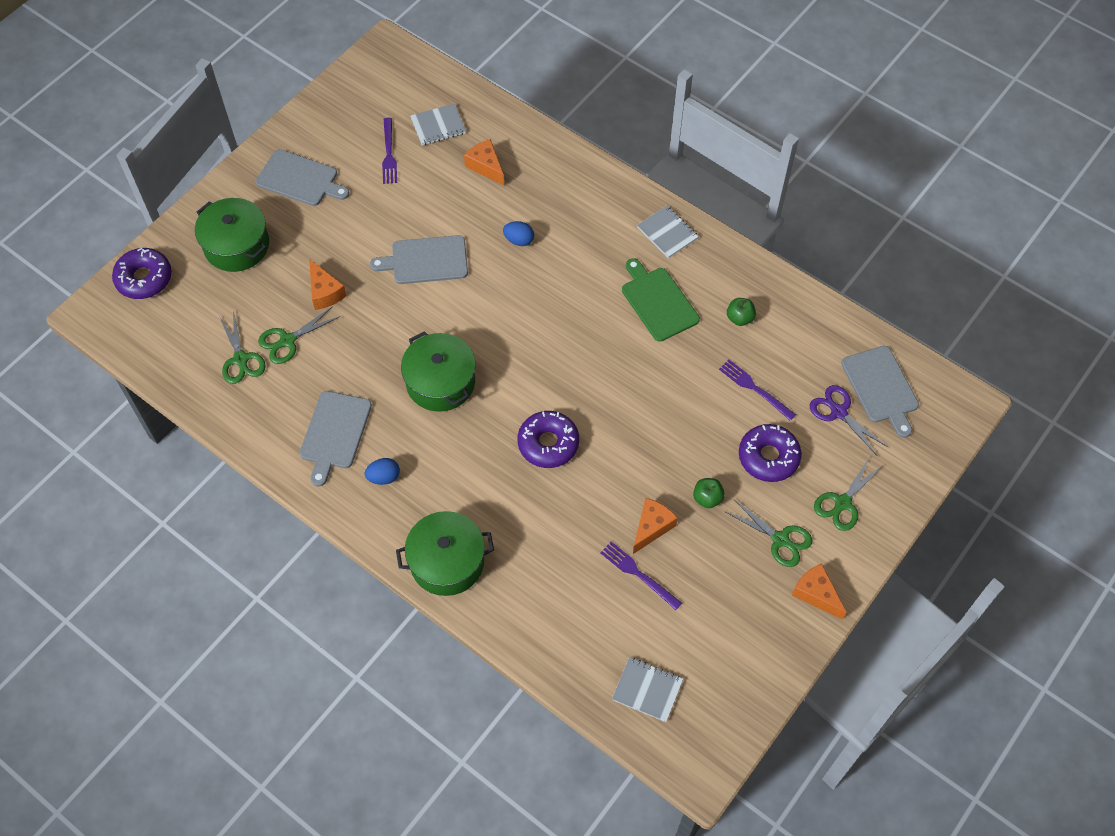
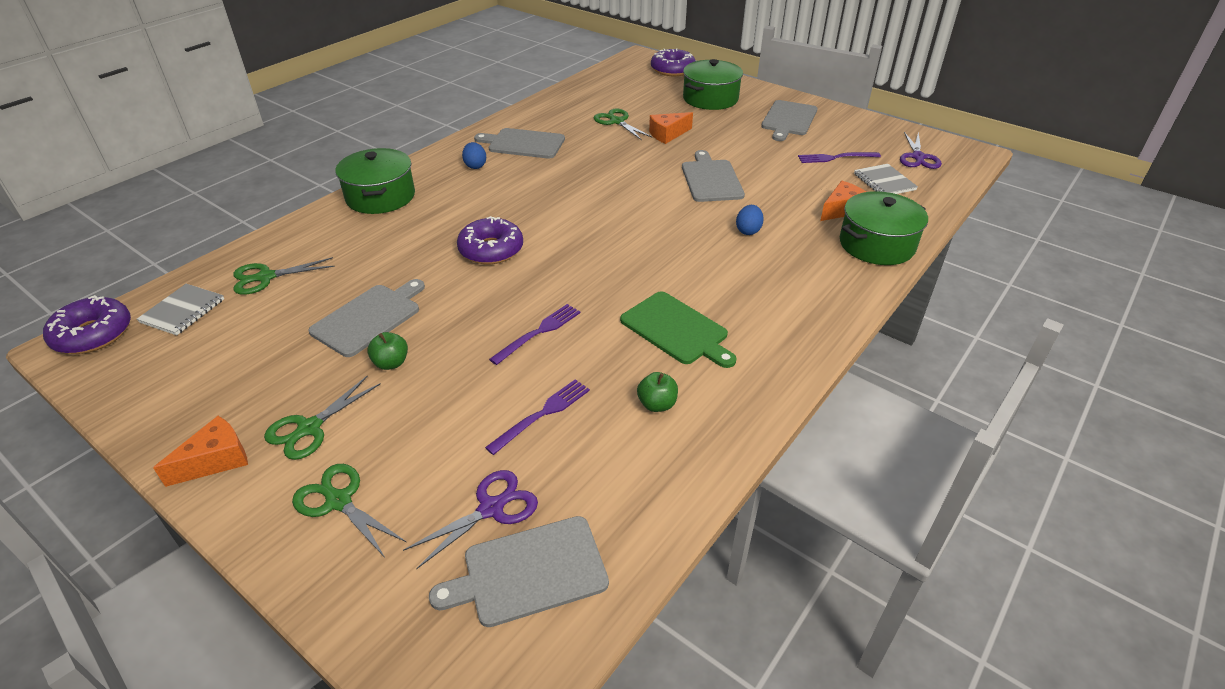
camera: 90 degrees right, 20 degrees down
(241, 359) = (599, 105): green scissors -> green scissors (266, 277)
(392, 90) = (918, 157): none -> purple scissors
(440, 382) = (570, 190): green pot -> green pot (877, 244)
(638, 574) = (317, 307): purple fork -> purple fork (539, 332)
(651, 527) = (369, 318): orange cheese -> grey cutting board
(658, 302) = (676, 329): green cutting board -> green cutting board turned 75 degrees clockwise
(667, 233) = (787, 340): grey notebook -> none
(768, 457) = (434, 423): purple donut -> purple donut (93, 334)

